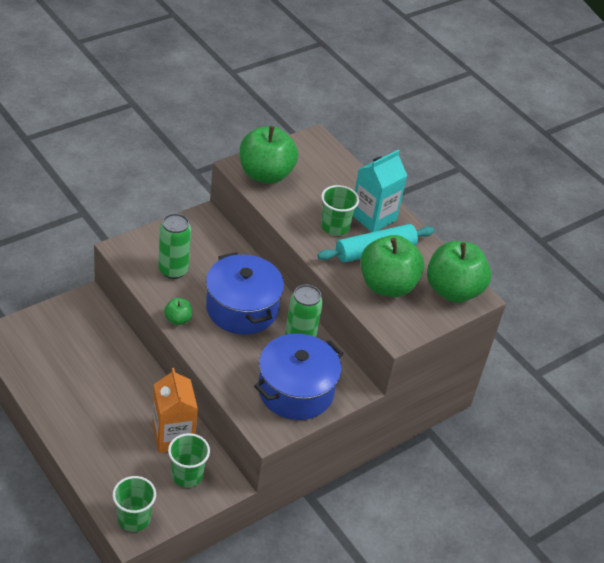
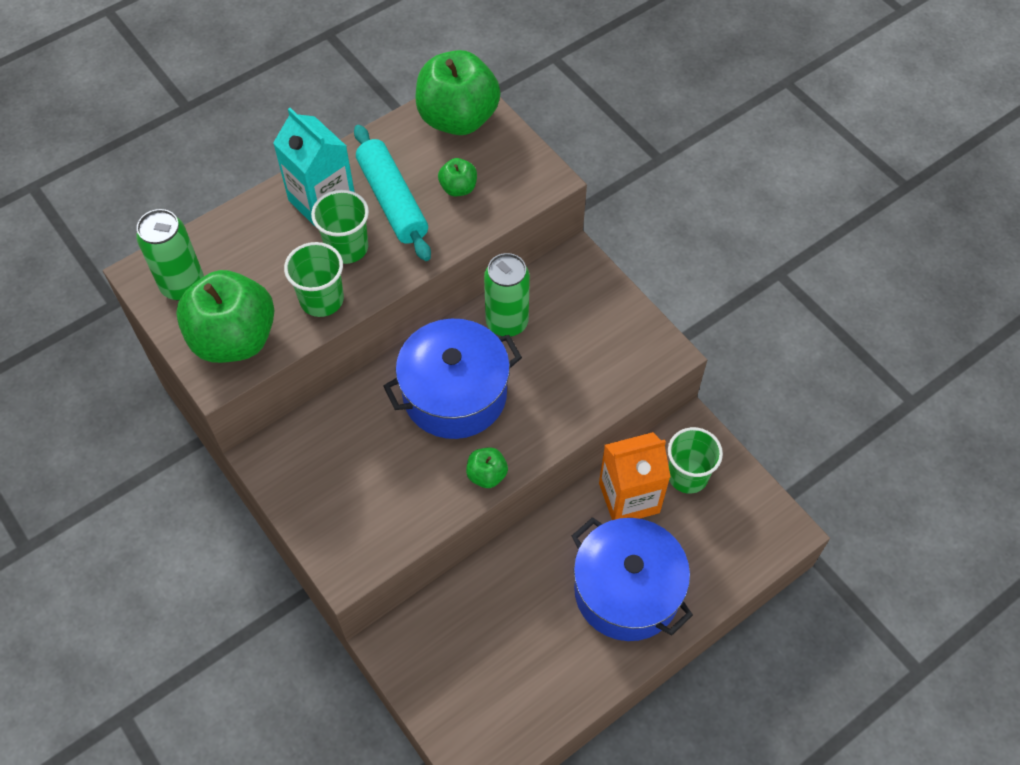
camera: 85 degrees left, 15 degrees up
(134, 518) = (765, 531): green cup -> green cup (322, 299)
(173, 270) = (386, 490): green can -> green can (183, 285)
(296, 390) = (593, 325): blue pot -> blue pot (627, 591)
(387, 285) = (458, 188): green apple -> green apple, size x0.45

